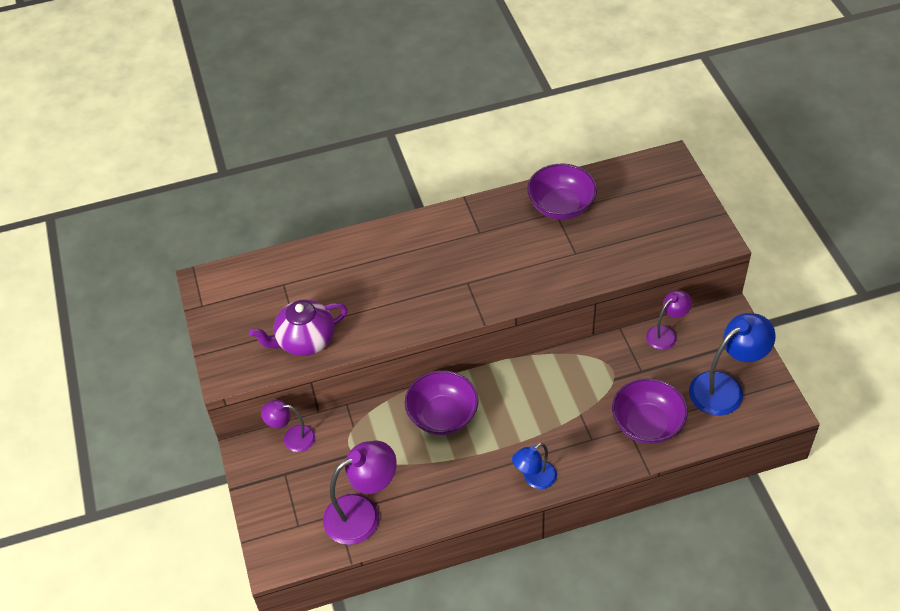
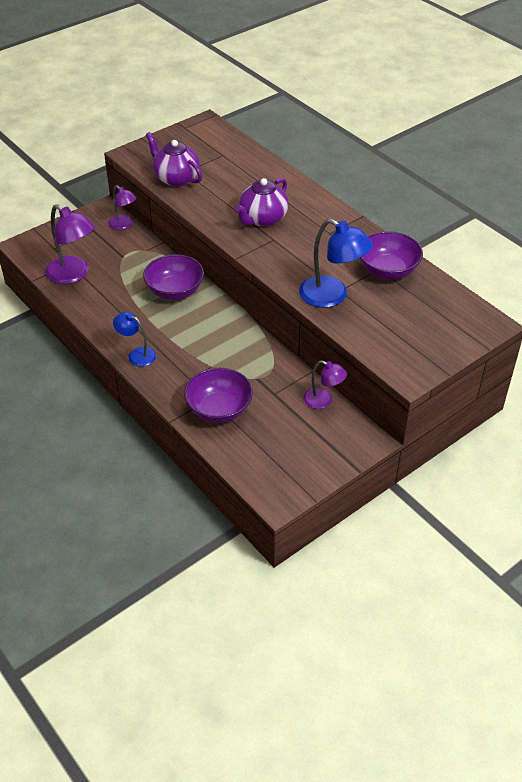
camera: 65 degrees right, 5 degrees down
(292, 438) = (124, 225): purple lamp -> purple lamp turned 150 degrees clockwise
(426, 281) = (262, 219): none -> purple teapot
(725, 388) = (283, 453): blue lamp -> blue lamp (332, 296)

